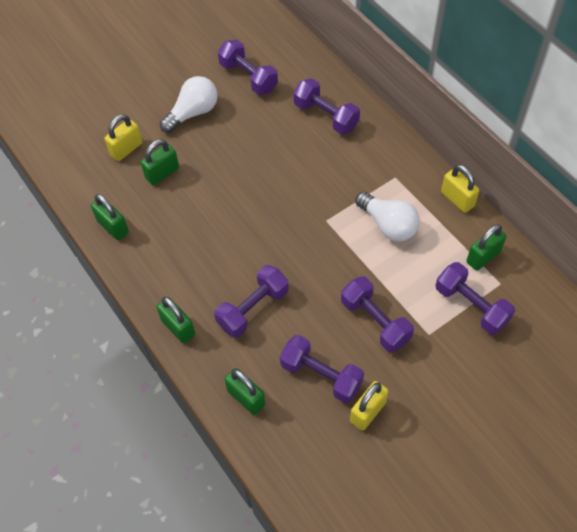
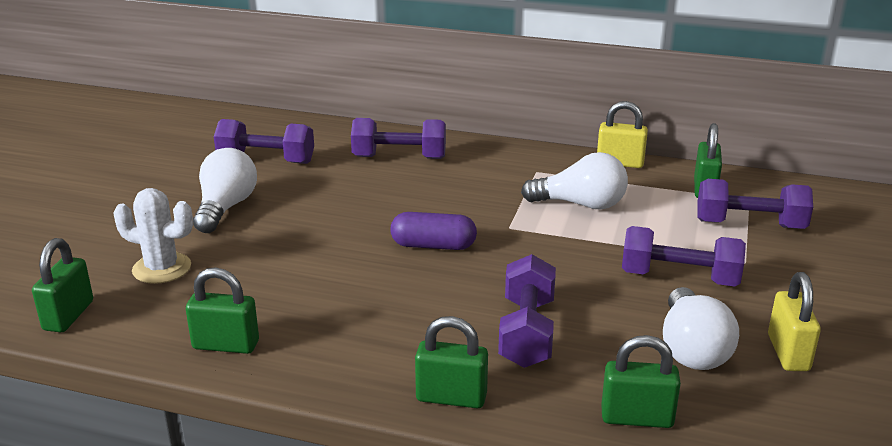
camera: 40 degrees left, 30 degrees down
(126, 149) = (162, 268): yellow padlock -> white cactus
(162, 173) = (244, 269): green padlock -> green padlock (68, 316)
(270, 211) = (433, 246): none -> purple capsule
(321, 375) = (692, 349): purple dumbbell -> white light bulb

